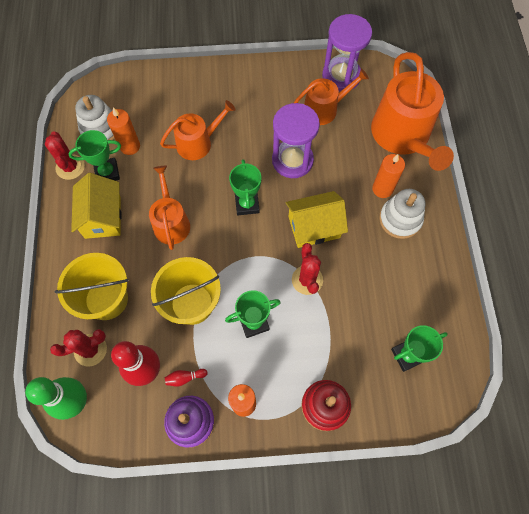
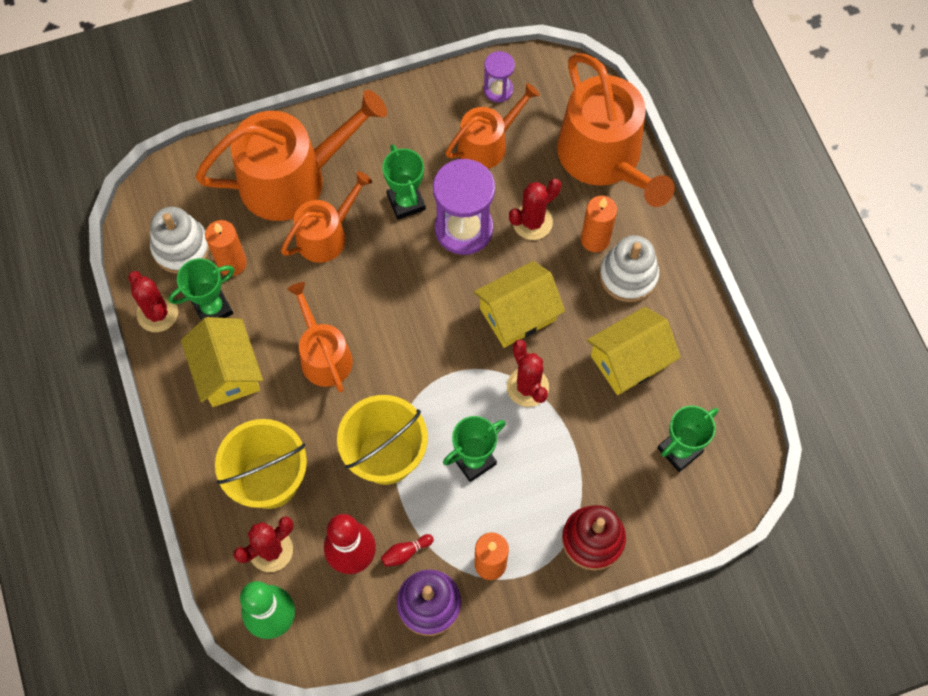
camera: 15 degrees left, 0 degrees up
(187, 102) = (293, 179): none -> orange watering can
(247, 204) = (419, 305): green trophy -> green trophy (406, 202)
(341, 76) = (498, 90): purple hourglass -> purple hourglass, size x0.53
(341, 167) = (532, 222): none -> red cactus
(386, 279) = (629, 360): none -> yellow house

